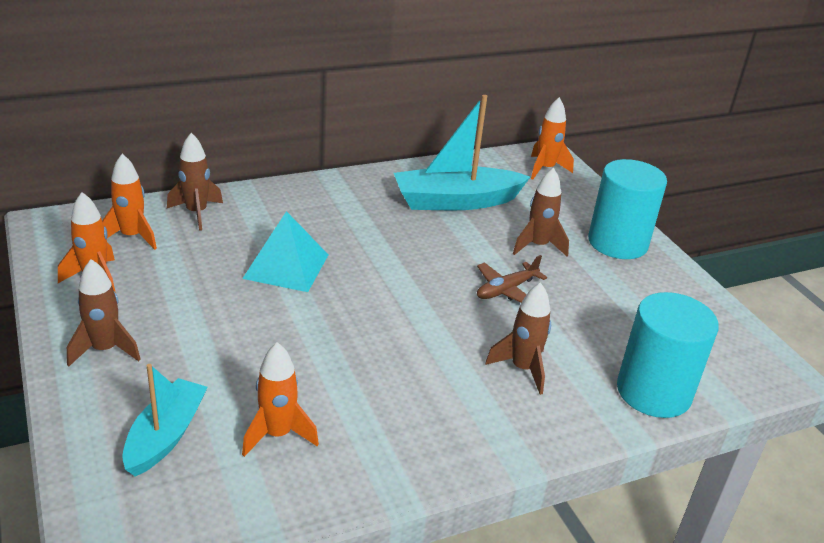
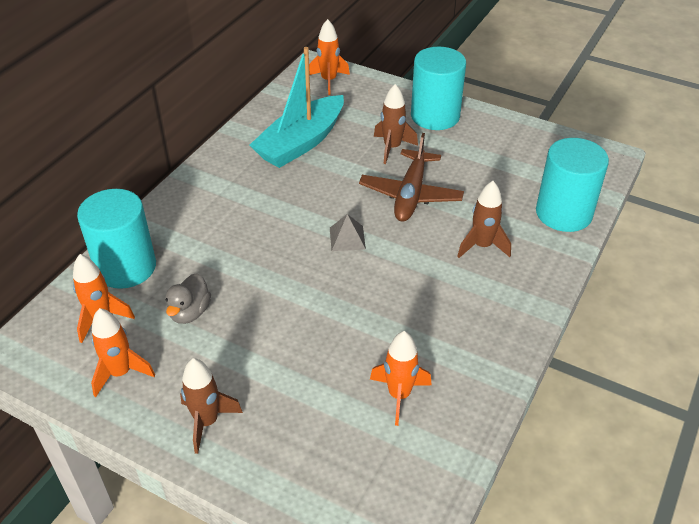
camera: 35 degrees left, 10 degrees up
(166, 435) = (332, 450): turquoise boat -> none
(196, 213) = (126, 267): brown rocket -> turquoise cylinder
(198, 269) = (190, 312): none -> grey duck
(286, 266) = (250, 268): turquoise pyramid -> none
(399, 290) = (347, 238): none -> grey pyramid
(506, 290) = (410, 194): brown plane -> brown plane, size x1.58

